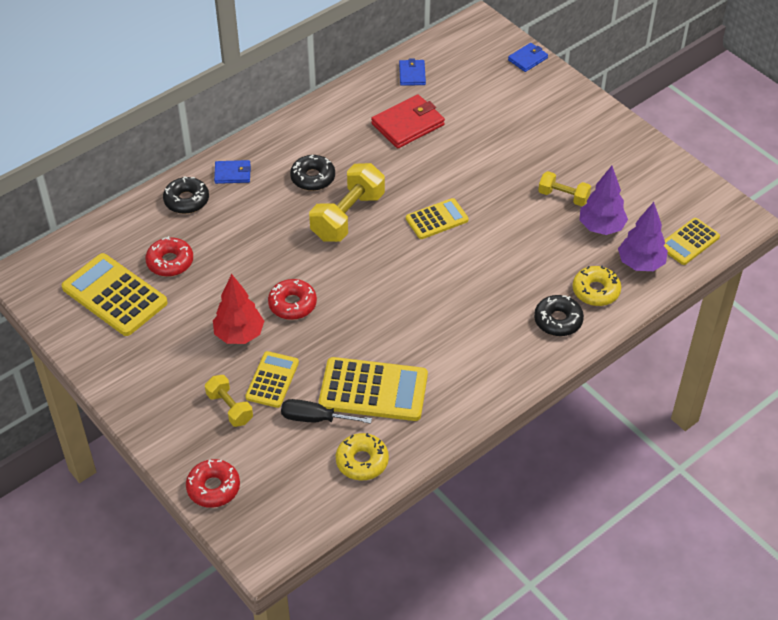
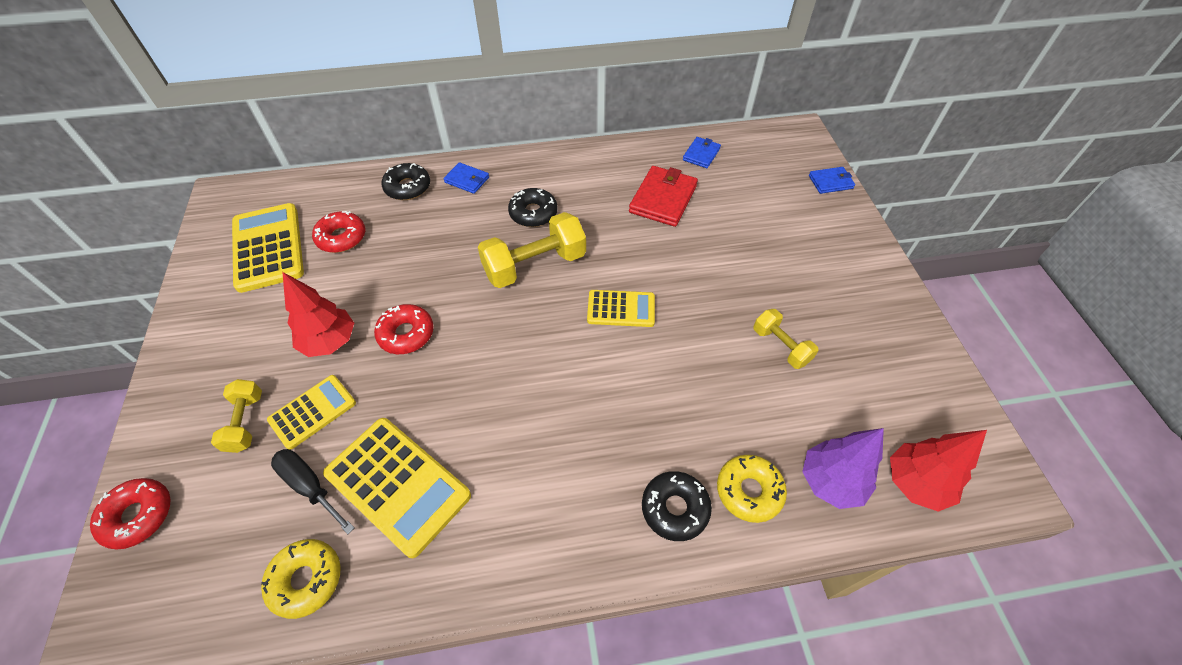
camera: 30 degrees right, 5 degrees up
(408, 124) = (663, 199): red wallet -> red wallet turned 60 degrees counterclockwise
(601, 227) = (805, 406): purple tree -> none
(689, 242) = (915, 483): yellow calculator -> red tree

